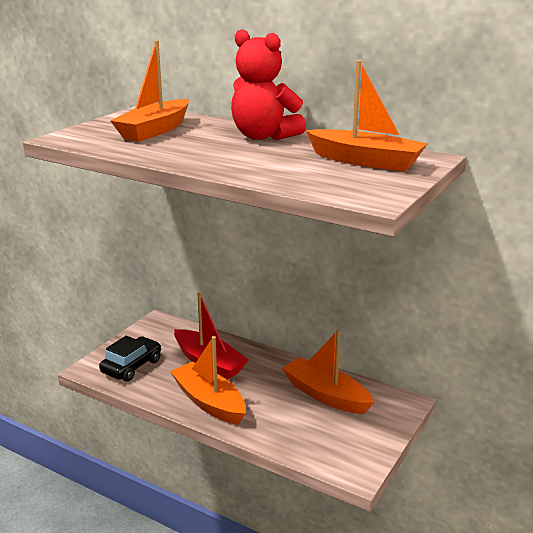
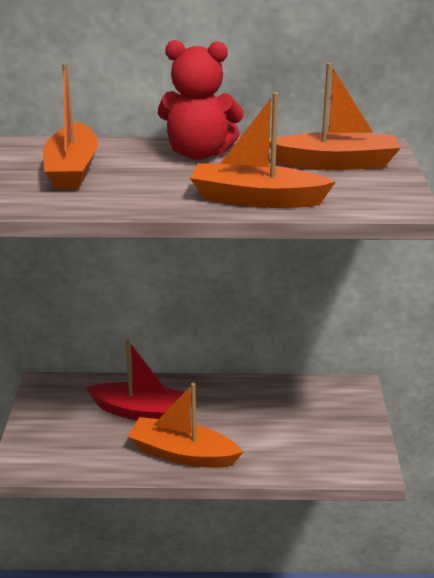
camera: 30 degrees left, 5 degrees up
(132, 366) = (64, 445): black car -> none
(325, 395) = (284, 405): orange boat -> orange boat (256, 199)

